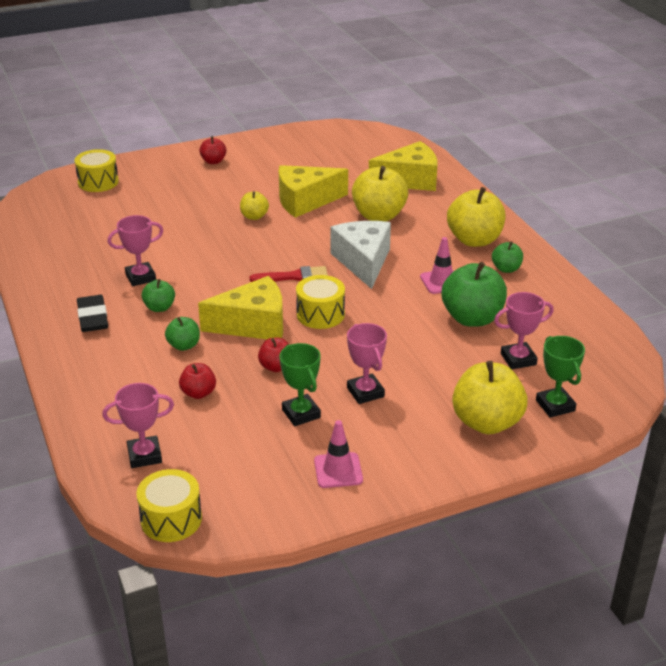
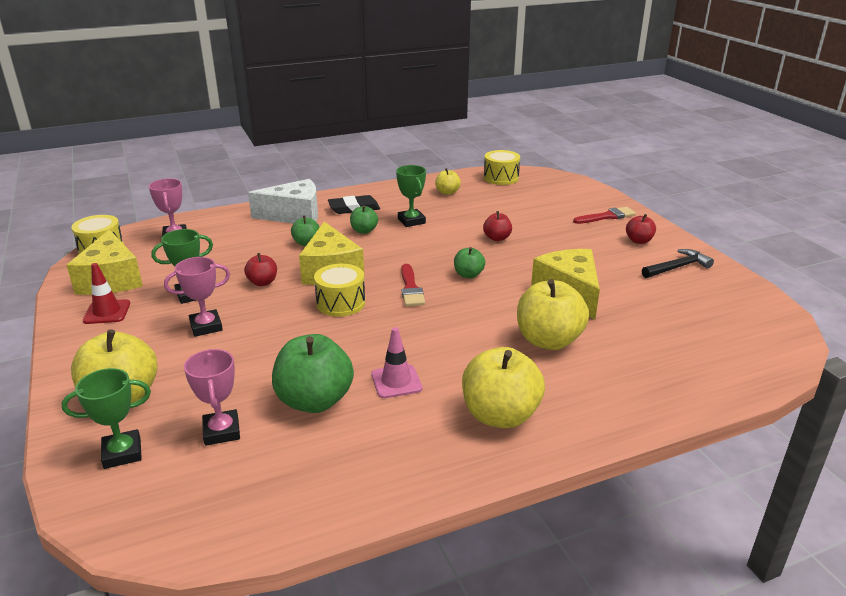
camera: 90 degrees right, 5 degrees down
(98, 182) = (572, 194): yellow drum -> yellow drum (501, 178)
(140, 277) = (411, 221): pink trophy -> green trophy
(158, 170) = (607, 216): none -> red brush
(198, 393) = (239, 251): red apple -> red apple (497, 238)
(254, 216) = (527, 265): yellow apple -> yellow apple (447, 192)
(265, 152) = (677, 267): none -> black hammer
(338, 470) = (107, 312): pink traffic cone -> red traffic cone
(363, 262) = (440, 328): white cheese -> white cheese (294, 215)
(409, 180) = (653, 367): yellow cheese -> yellow cheese (111, 279)
(506, 269) = (426, 439): green apple -> green apple (468, 275)

